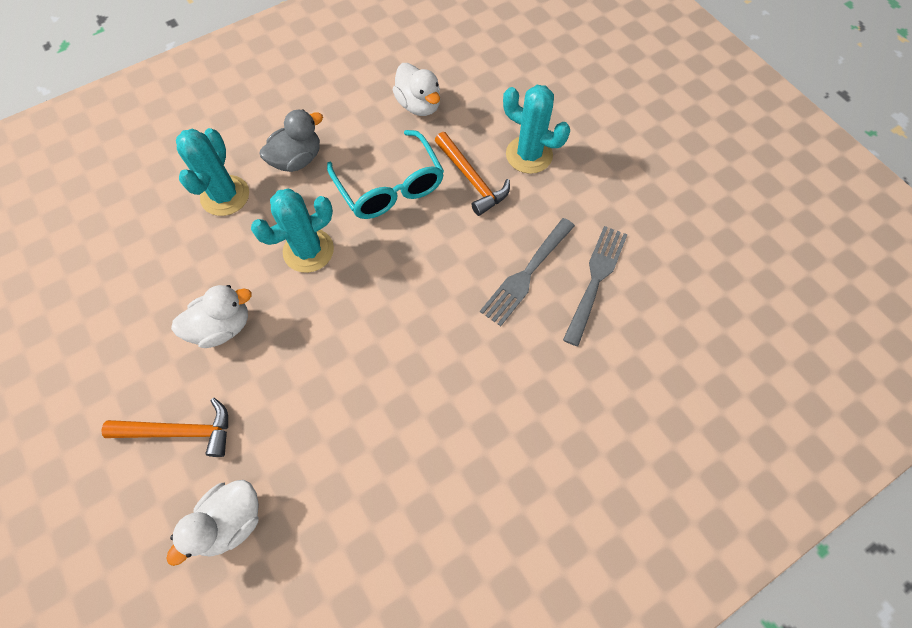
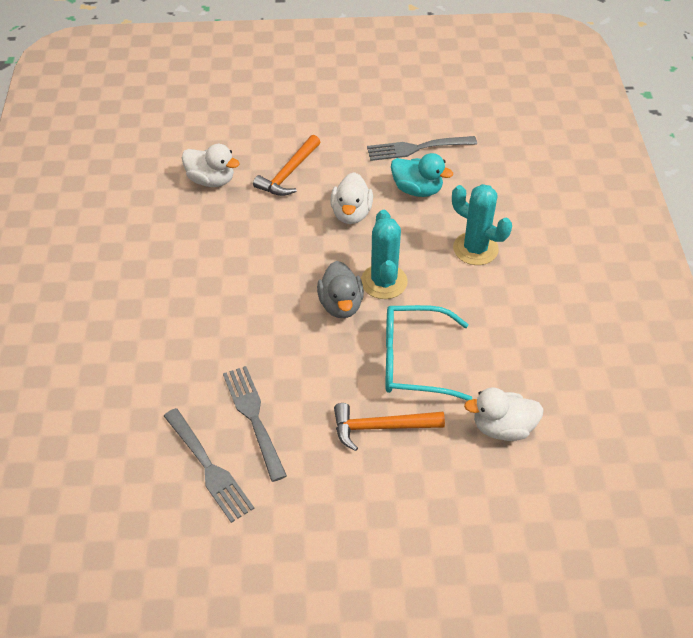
camera: 120 degrees right, 15 degrees down
(81, 313) = (416, 148): none -> grey fork
(155, 281) = (417, 189): none -> turquoise duck
(231, 521) = (211, 180): white duck -> white duck turned 135 degrees clockwise
(297, 159) = (487, 307): grey duck -> grey duck (341, 305)
(529, 155) = (379, 492): turquoise cactus -> none

